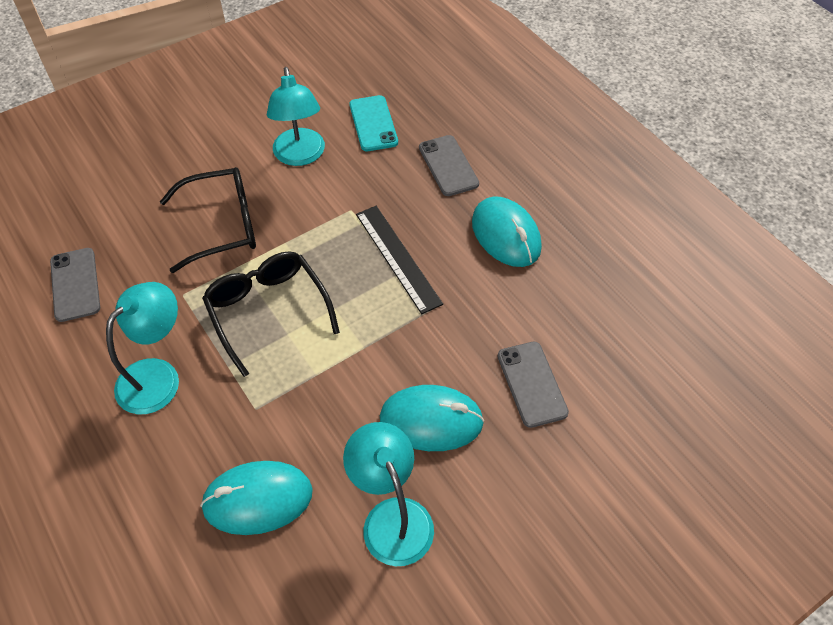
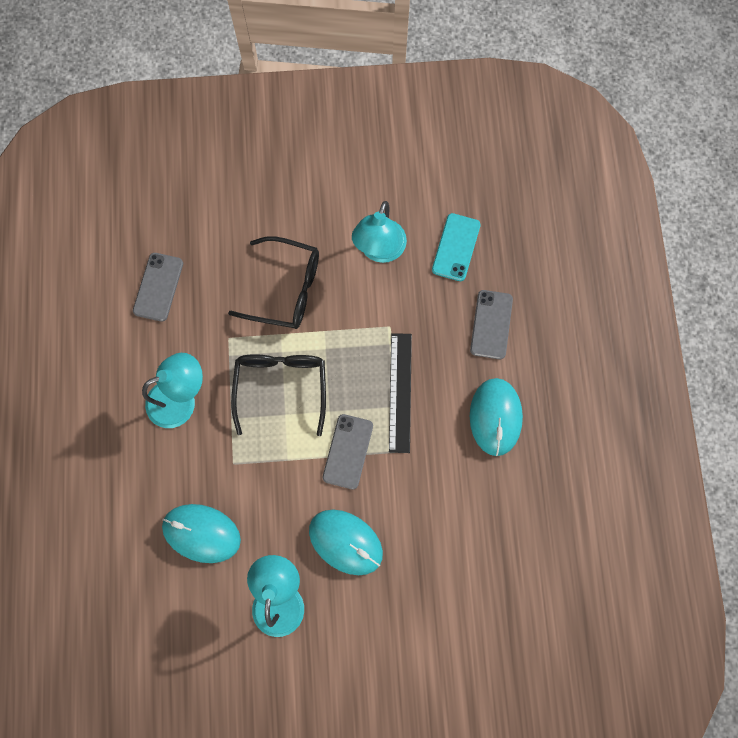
camera: 30 degrees right, 20 degrees up
(532, 384) = (433, 555): grey phone -> grey phone (348, 451)

